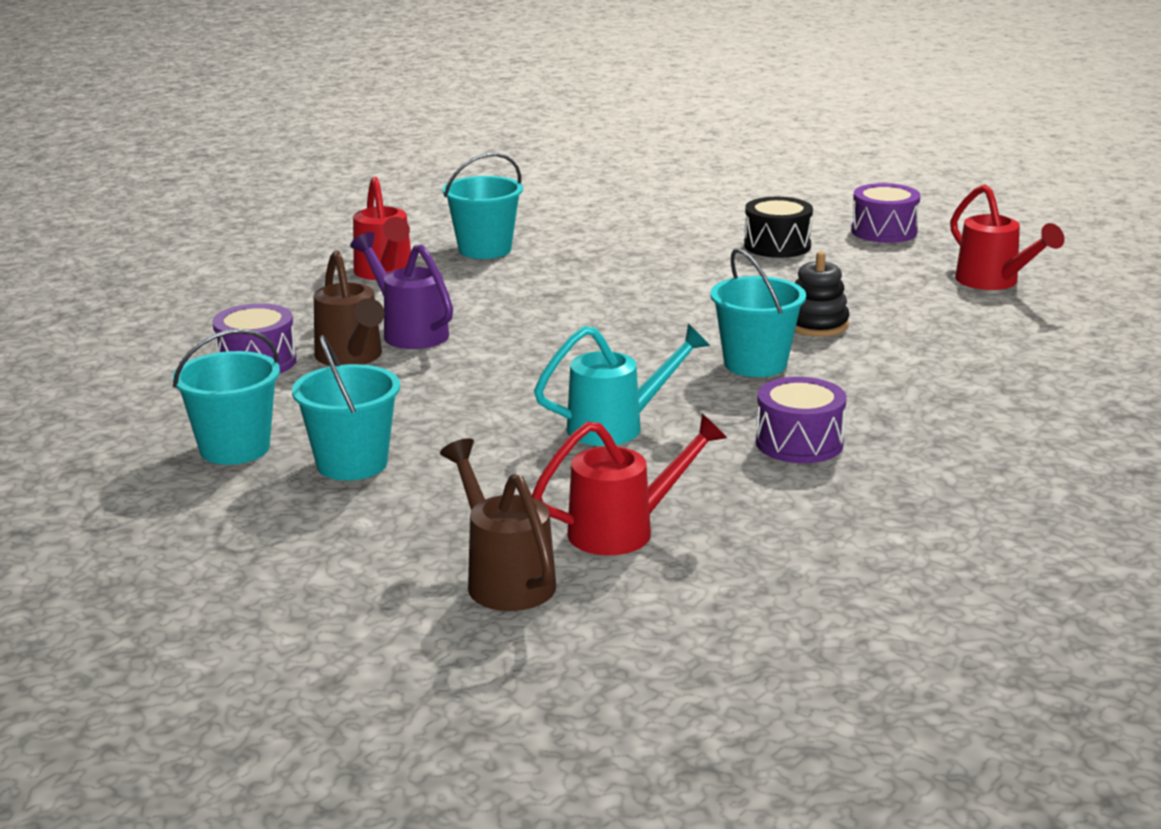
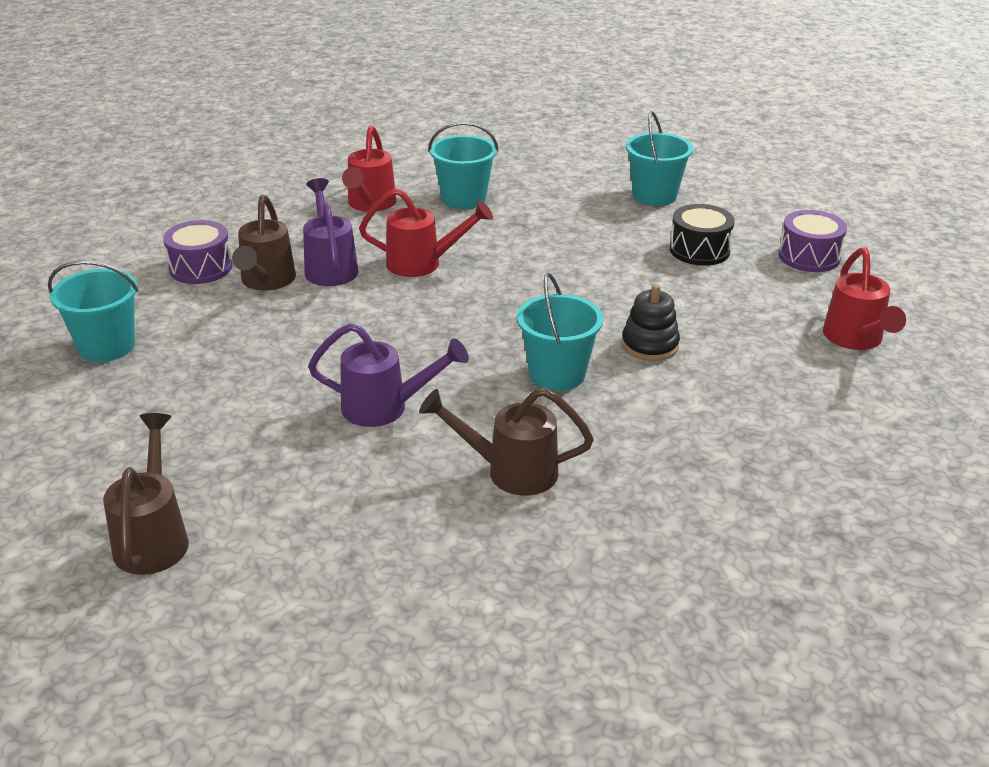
camera: 25 degrees right, 10 degrees up
(352, 464) = (165, 385): turquoise bucket -> turquoise bucket (654, 195)
(618, 426) = (386, 408): turquoise watering can -> purple watering can
(625, 530) = (285, 519): red watering can -> red watering can (423, 264)
(799, 443) = (509, 471): purple drum -> brown watering can

